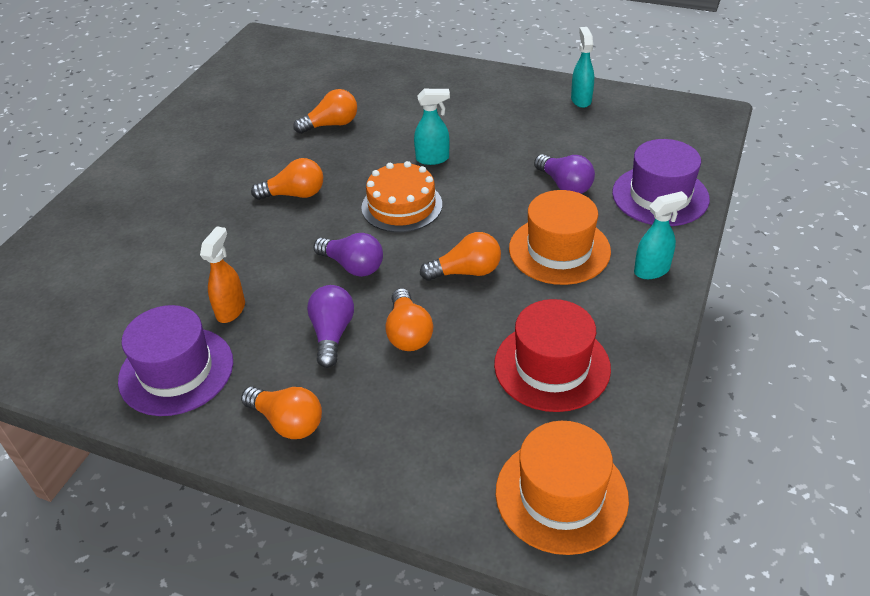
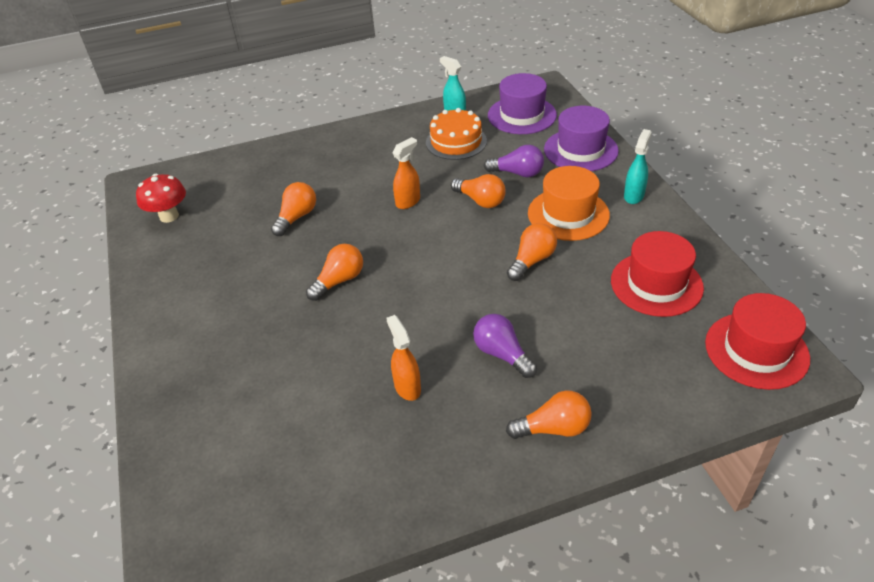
camera: 40 degrees left, 0 degrees up
(176, 371) = (427, 455): purple hat -> purple hat (522, 115)
(249, 76) = (169, 216): none -> red mushroom
(353, 266) = (453, 303): purple light bulb -> none
(402, 206) = (430, 244): orange cake -> orange cake (456, 142)
(408, 333) = (549, 321): orange light bulb -> orange light bulb (480, 201)
(433, 159) = (408, 201): turquoise spray bottle -> orange spray bottle
(561, 495) = (756, 350): orange hat -> red hat

